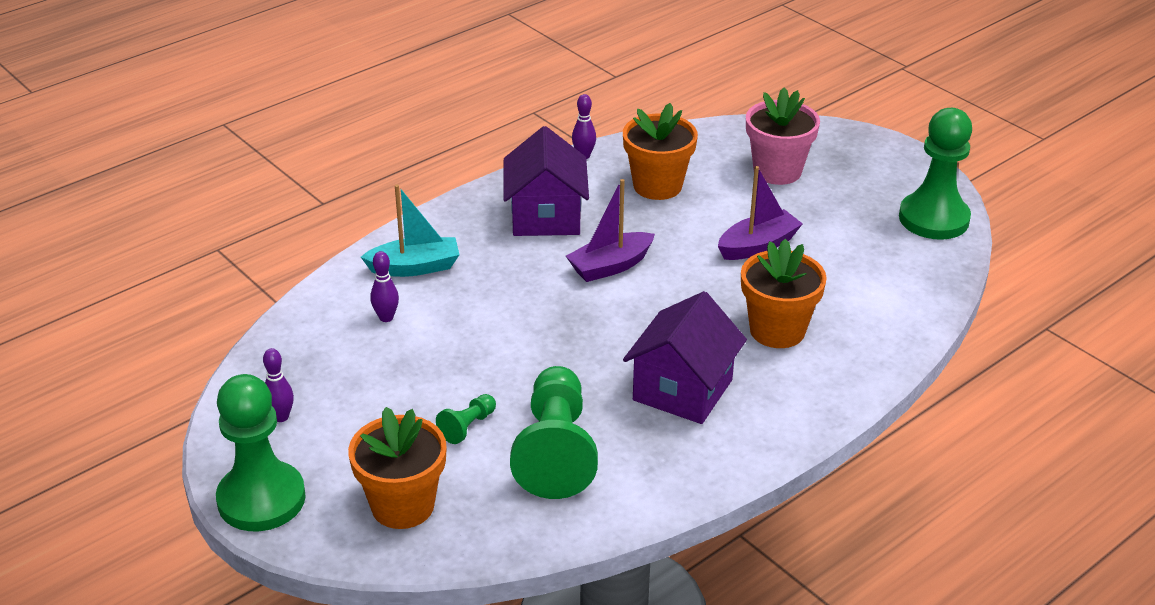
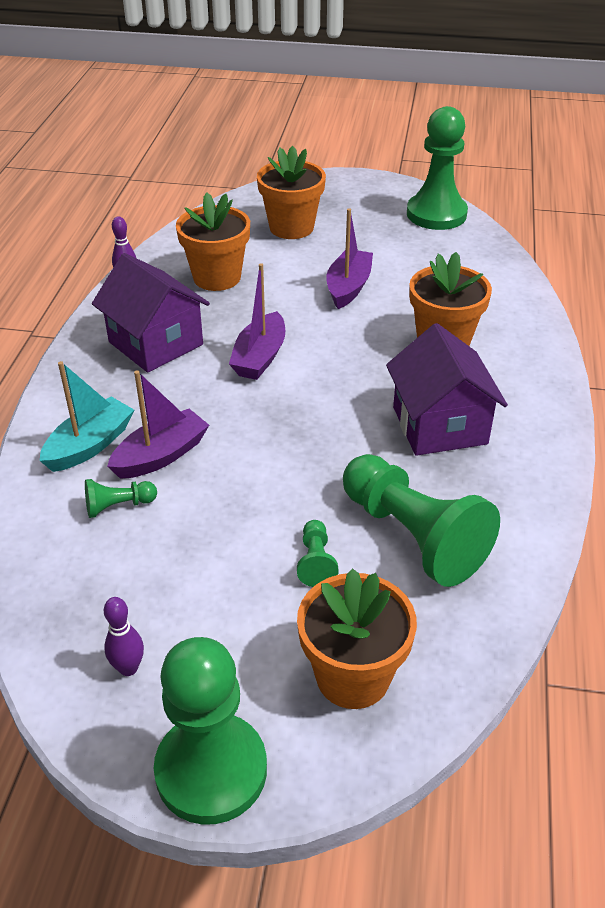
camera: 40 degrees left, 5 degrees up
(386, 317) = (118, 506): purple bowling pin -> green pawn
(452, 300) = (161, 455): none -> purple boat
(777, 171) = (291, 227): pink flower pot -> orange flower pot

